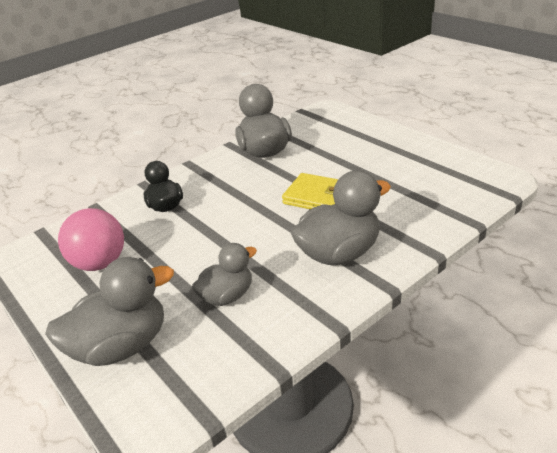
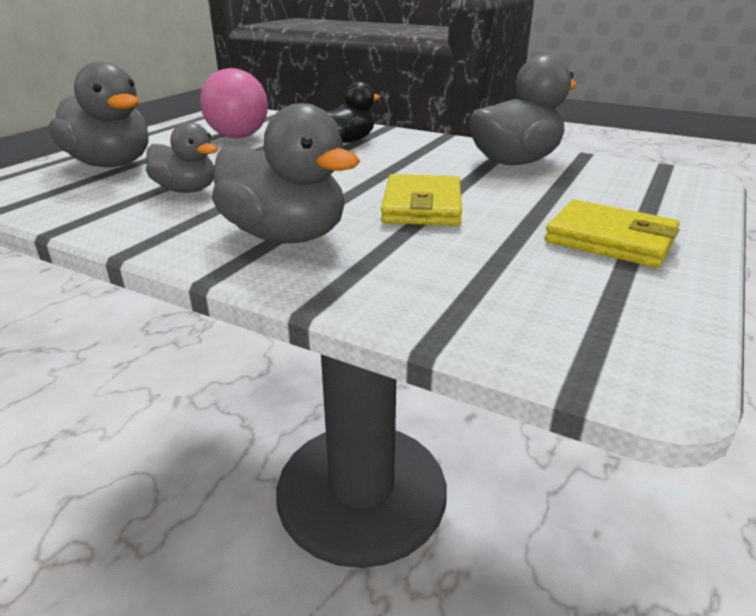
camera: 65 degrees right, 5 degrees down
(389, 153) = (610, 240): none -> yellow wallet

